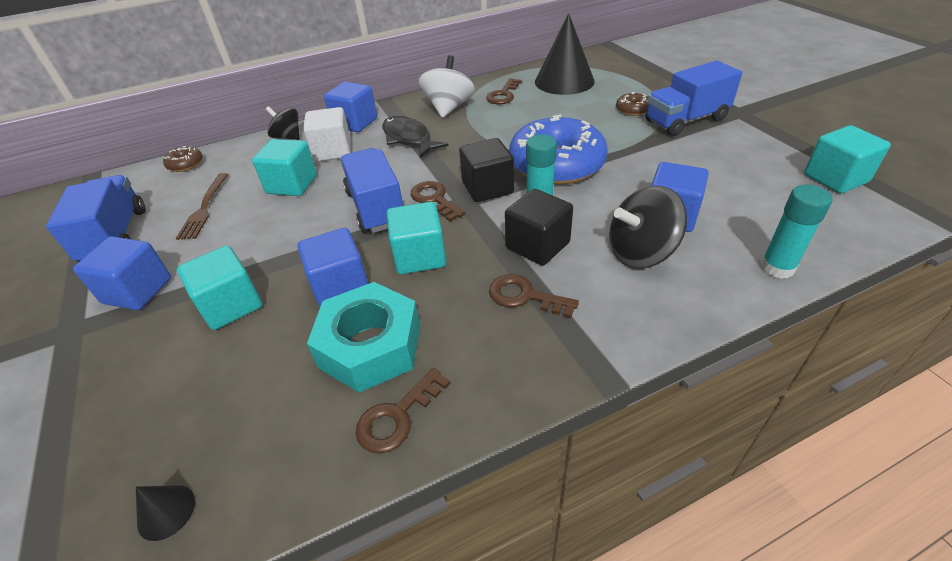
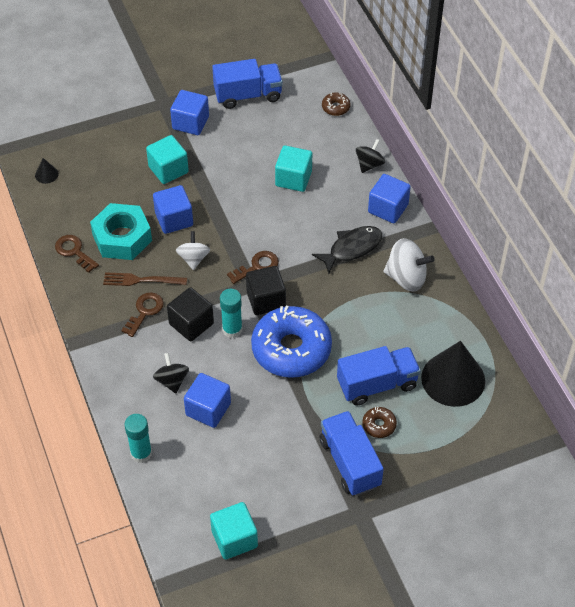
camera: 90 degrees right, 10 degrees up
(204, 208) = (272, 134): brown fork -> brown fork (141, 280)
(332, 151) = (340, 198): white cube -> none
(376, 208) = (253, 232): blue truck -> blue truck (377, 384)
(419, 256) = (193, 258): turquoise cube -> white spinning top
(503, 95) = (428, 323): brown key -> none
(640, 252) = (172, 381): black spinning top -> black spinning top, size x0.65

